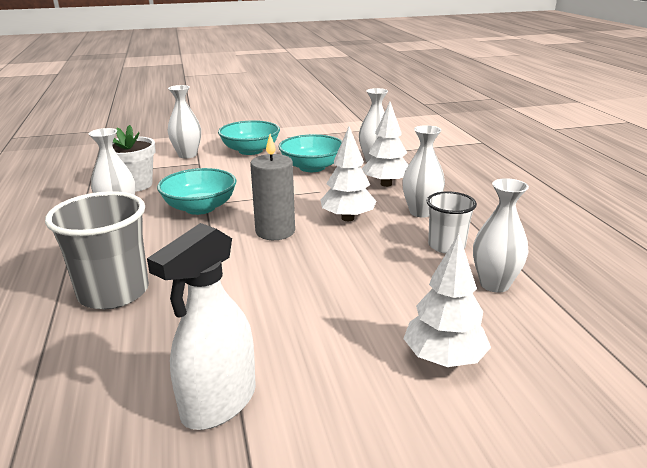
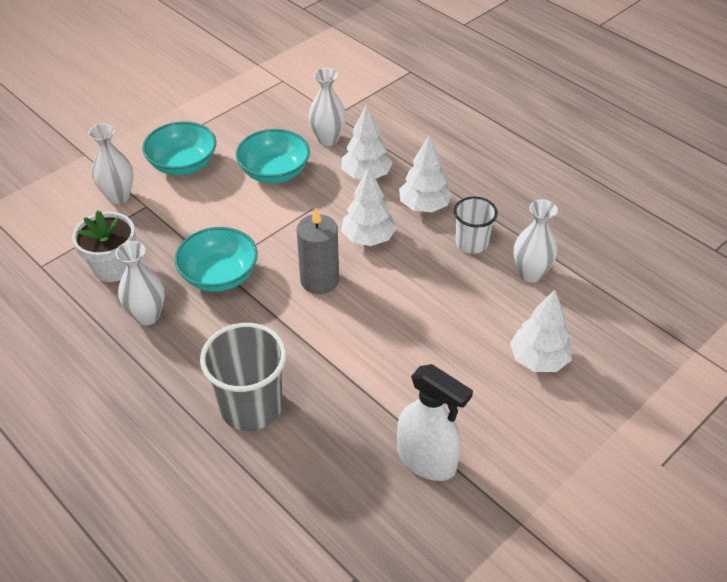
camera: 30 degrees left, 20 degrees up
(219, 403) = (427, 460): white spray bottle -> white spray bottle turned 60 degrees counterclockwise
(421, 212) = (424, 206): white vase -> white tree

